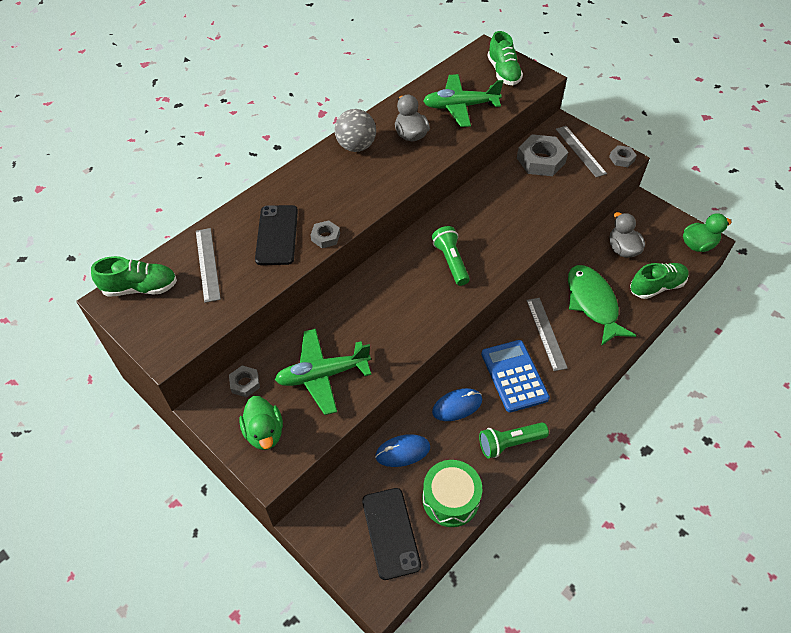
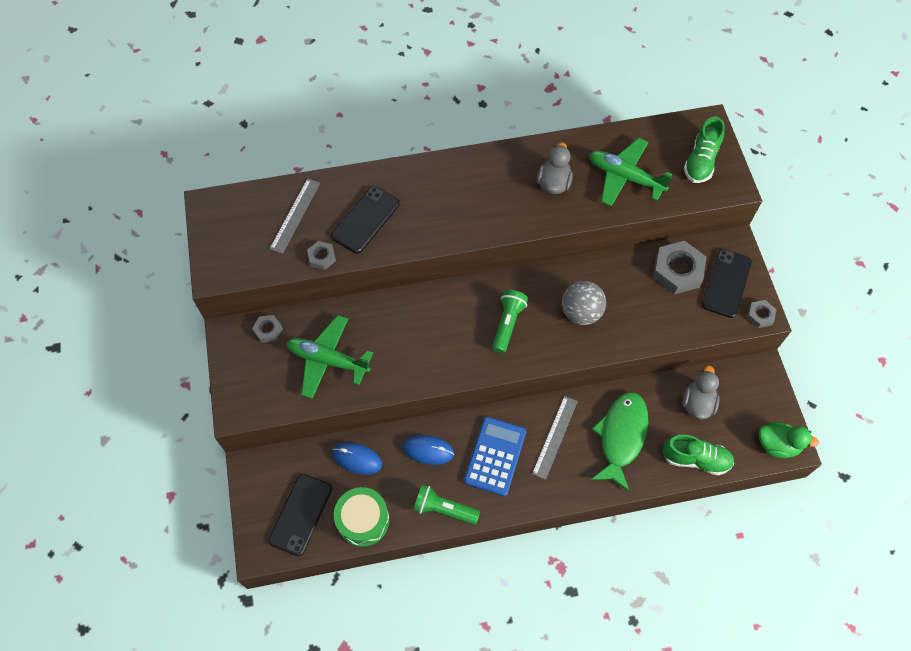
camera: 35 degrees right, 10 degrees up
(140, 288) = (234, 207): green shoe -> none
(264, 433) = (253, 380): green duck -> none
(325, 237) = (402, 245): grey nut -> grey nut (322, 257)
(356, 146) = (496, 168): grey ball -> grey ball (581, 312)
(580, 151) = (726, 283): grey ruler -> black phone

